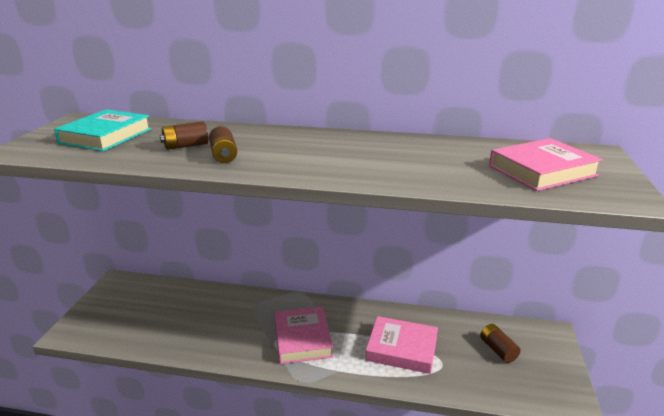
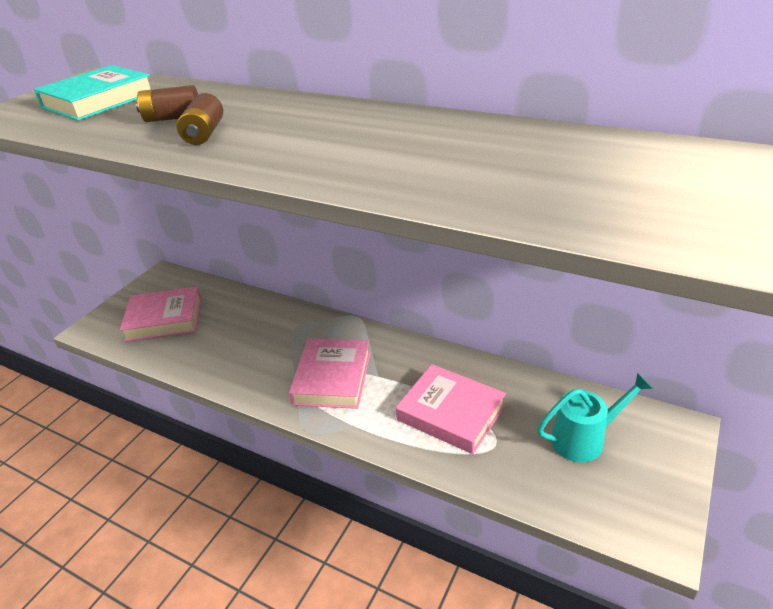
camera: 20 degrees right, 10 degrees up
(498, 350) = (585, 439): brown battery -> turquoise watering can
(542, 171) = (639, 188): pink book -> pink book (164, 319)

